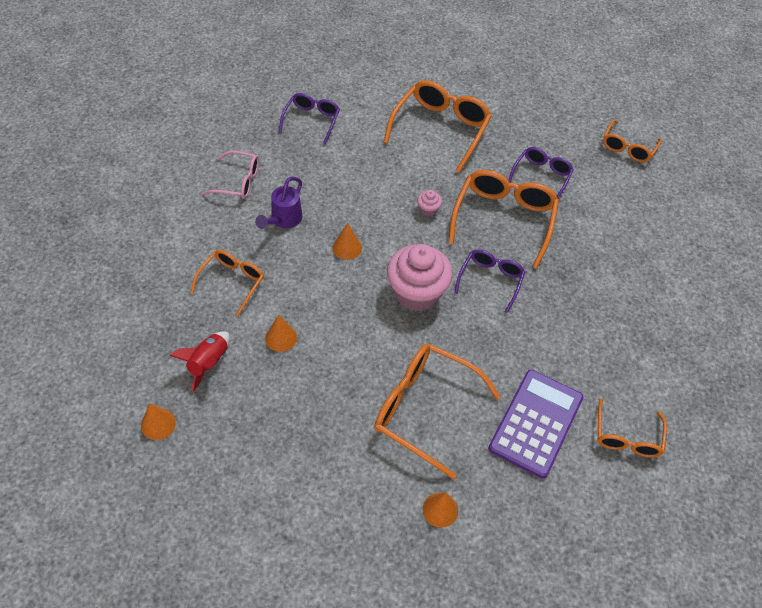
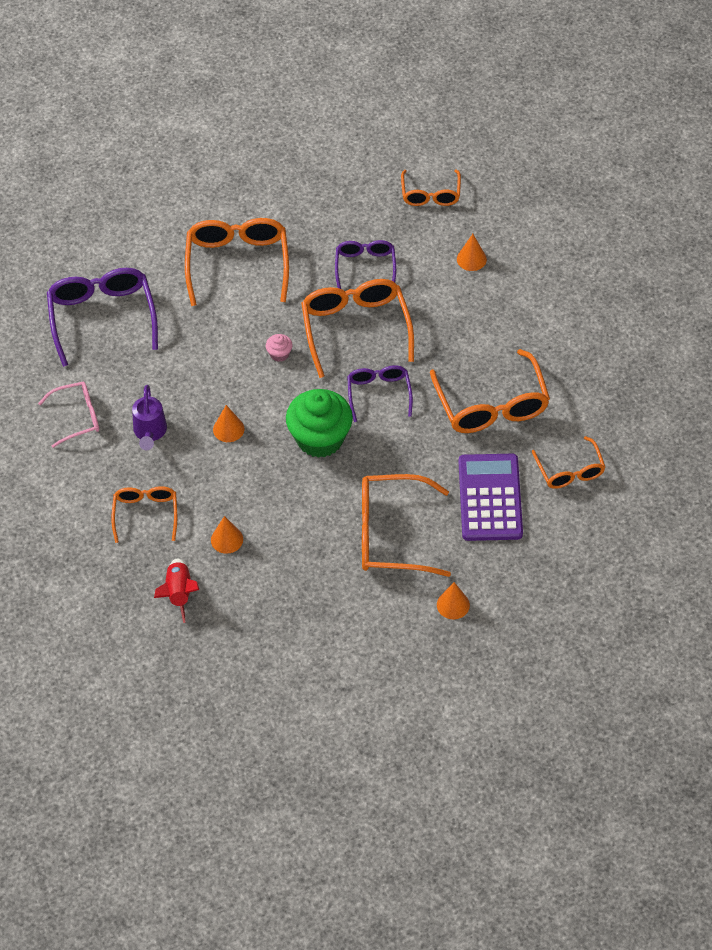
camera: 25 degrees left, 0 degrees up
(158, 424) = (174, 663): orange cone -> orange cone (471, 259)
(311, 120) = (102, 318): purple glasses -> purple glasses, size x1.69
(416, 293) = (320, 438): pink cupcake -> green cupcake
(585, 338) = (491, 405): none -> orange glasses

